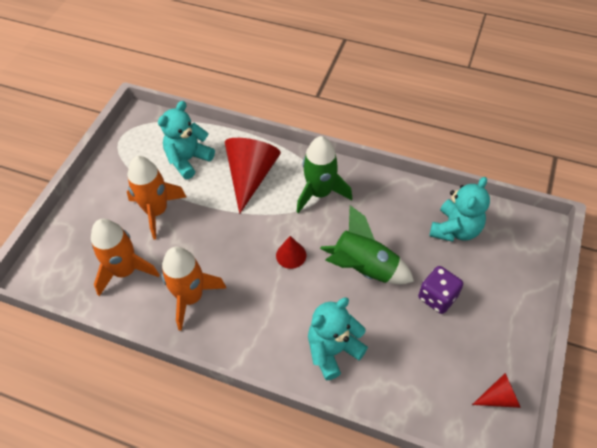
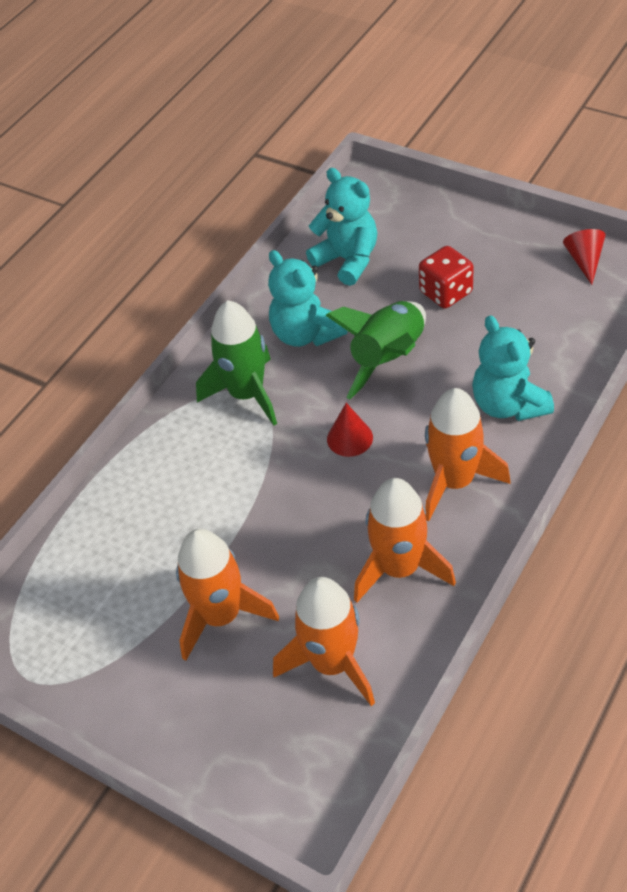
camera: 75 degrees left, 5 degrees down
(188, 160) = (122, 566): turquoise teddy bear -> turquoise teddy bear (306, 334)
(251, 176) = (187, 478): red cone -> none
(261, 322) = (454, 481): none -> orange rocket
(437, 297) = (446, 292): purple dice -> red dice

